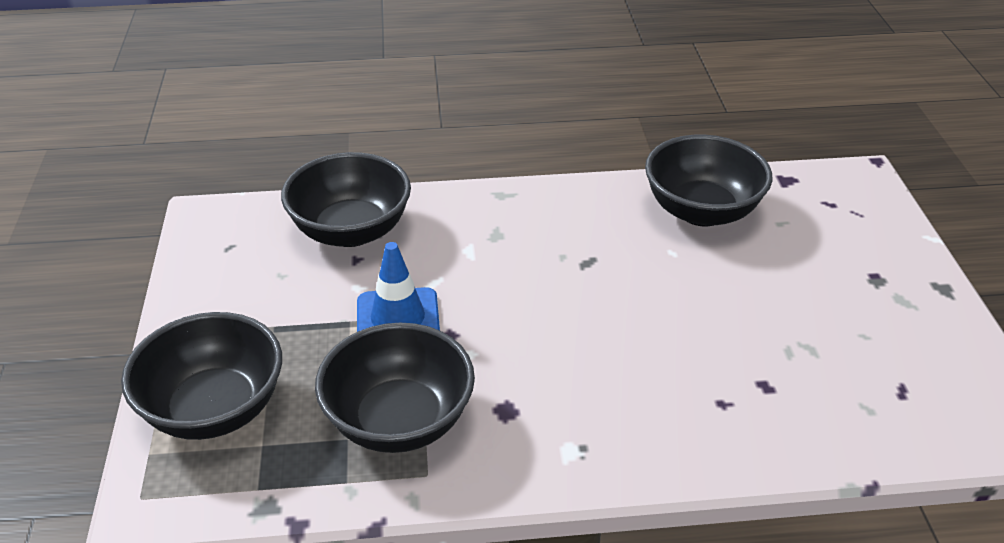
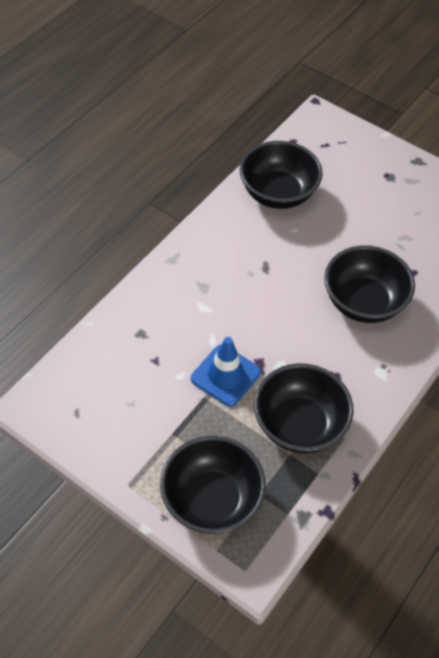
camera: 50 degrees left, 15 degrees up
(351, 231) = (128, 346): black bowl -> black bowl (363, 302)

